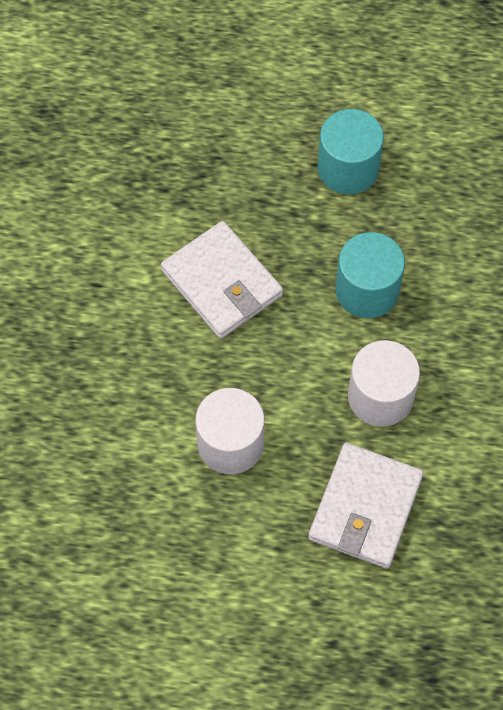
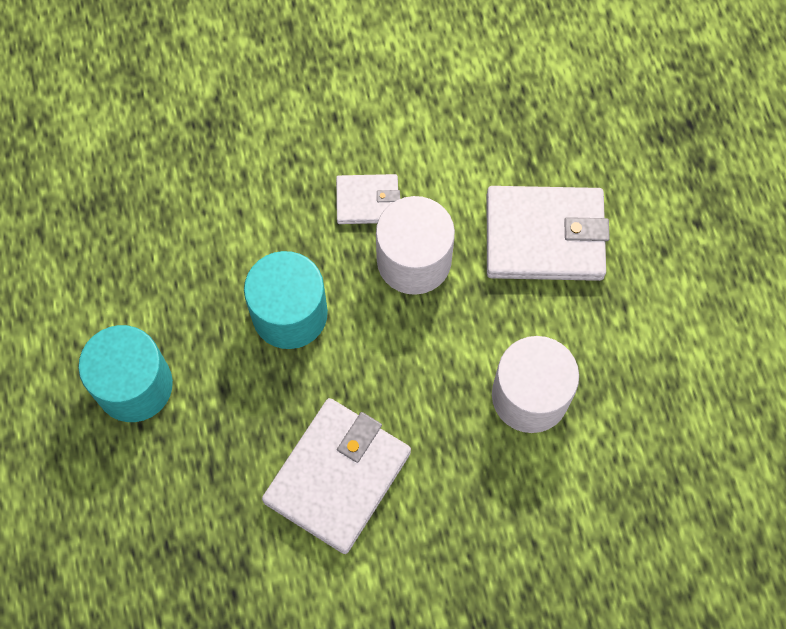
camera: 110 degrees left, 5 degrees up
(446, 379) = (367, 201): none -> white wallet

